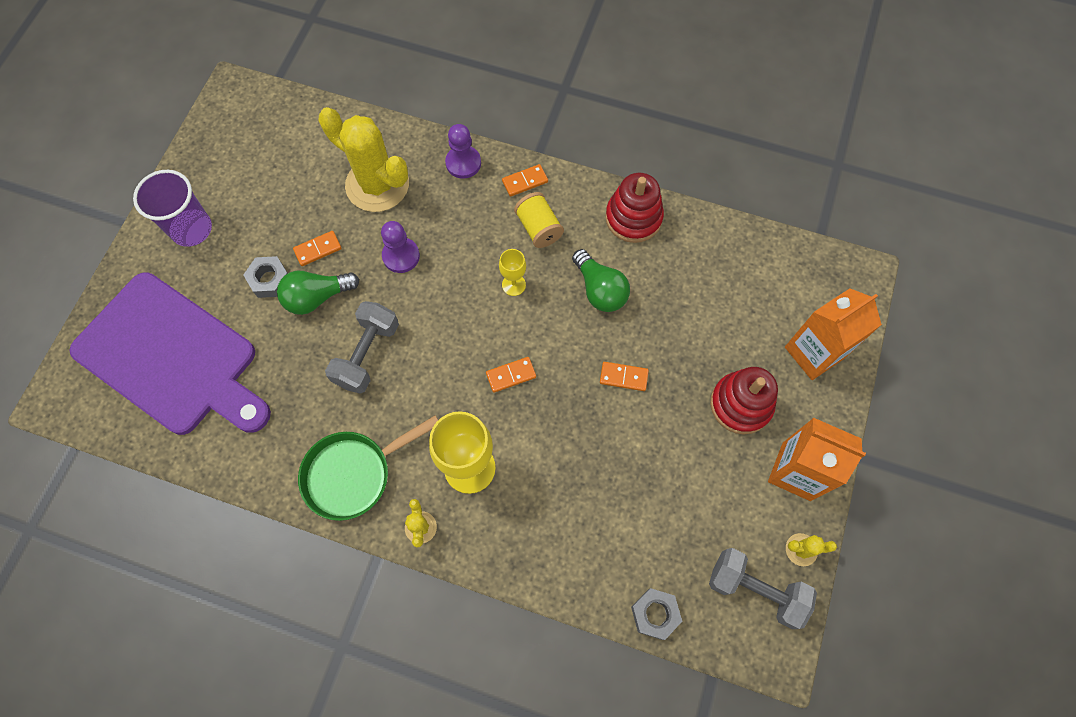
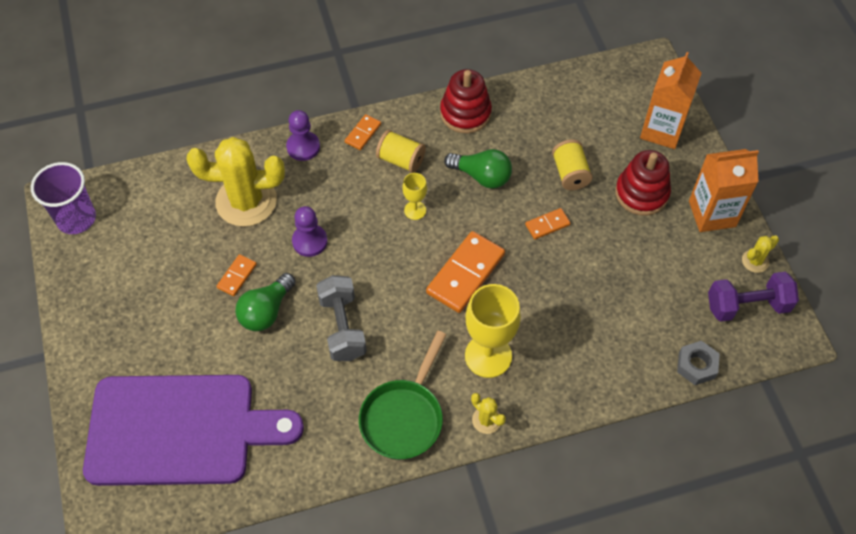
camera: 35 degrees left, 10 degrees down
(191, 229) = (113, 324): purple cup -> purple cup (76, 218)
(269, 280) = (215, 322): grey nut -> none
(511, 375) = (465, 273): orange domino -> orange domino, size x1.97
(686, 340) = (570, 173): none -> yellow spool
(755, 590) = (747, 306): grey dumbbell -> purple dumbbell

